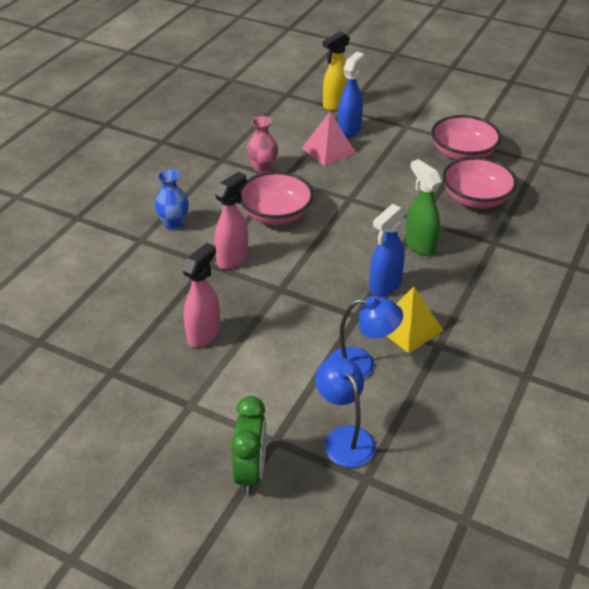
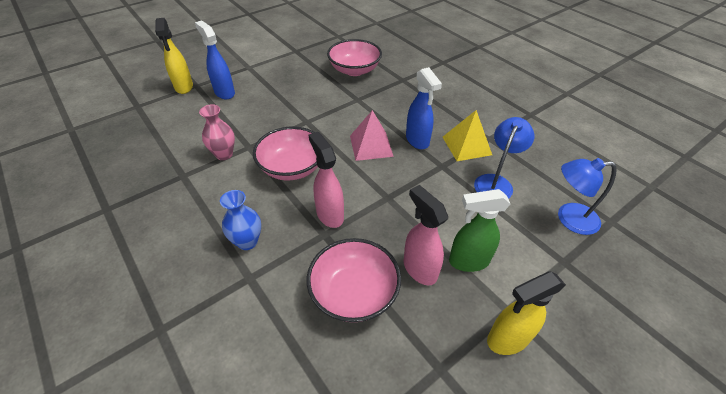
camera: 65 degrees left, 5 degrees up
(159, 409) = (507, 339): none -> yellow spray bottle
(251, 472) = (598, 291): green clock -> none
(328, 150) = (237, 111): pink pyramid -> pink pyramid (371, 146)
(419, 245) = (384, 109): green spray bottle -> green spray bottle (468, 261)
(462, 154) = (304, 57): pink bowl -> pink bowl (354, 293)

